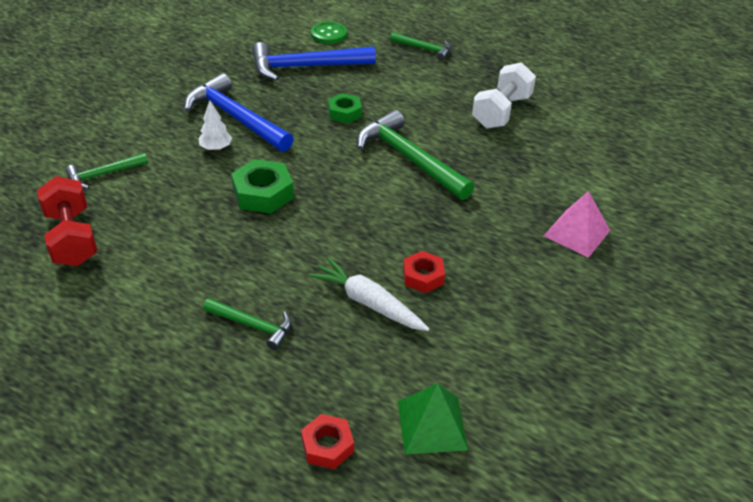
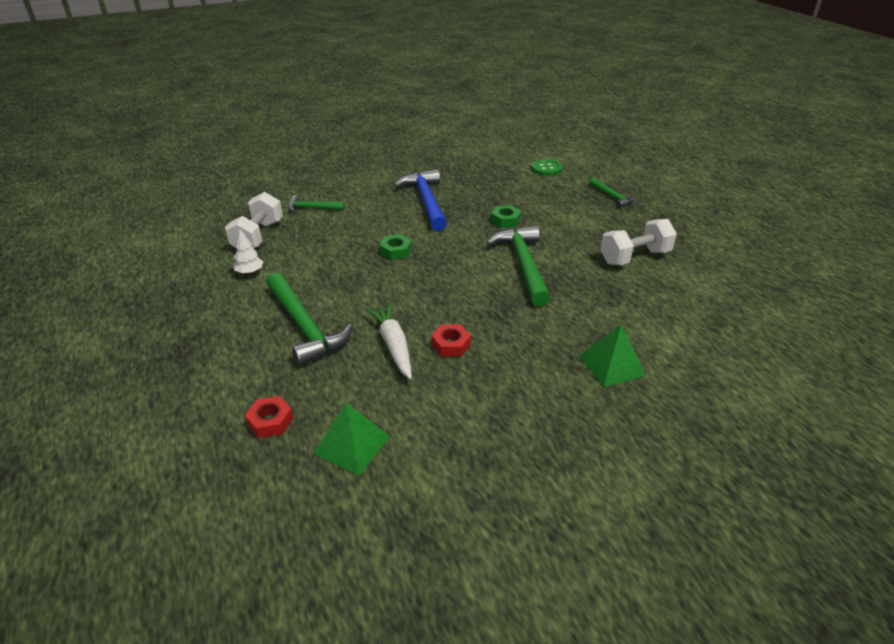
camera: 35 degrees right, 5 degrees down
(72, 238) = (258, 236): red dumbbell -> white dumbbell
(216, 148) = (394, 215): white tree -> white tree (250, 272)
(252, 325) = (304, 327): green hammer -> green hammer, size x1.86
(263, 193) = (395, 251): green nut -> green nut, size x0.65
(305, 67) = (507, 184): blue hammer -> none
(576, 233) = (612, 365): pink pyramid -> green pyramid

